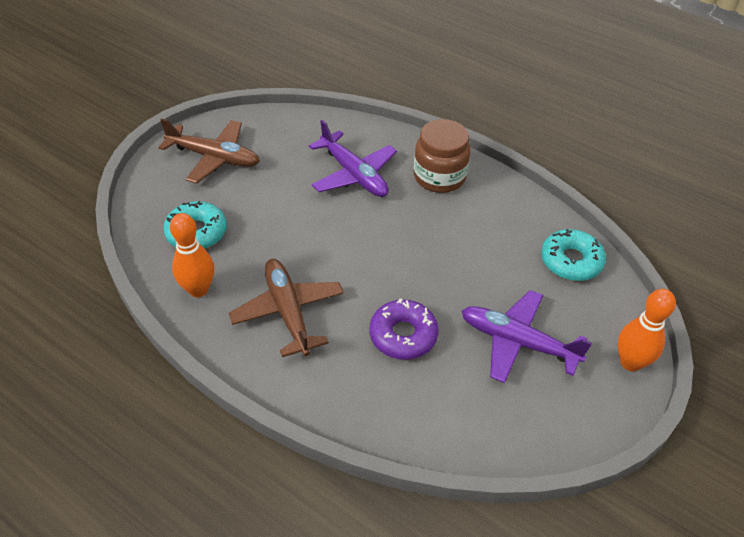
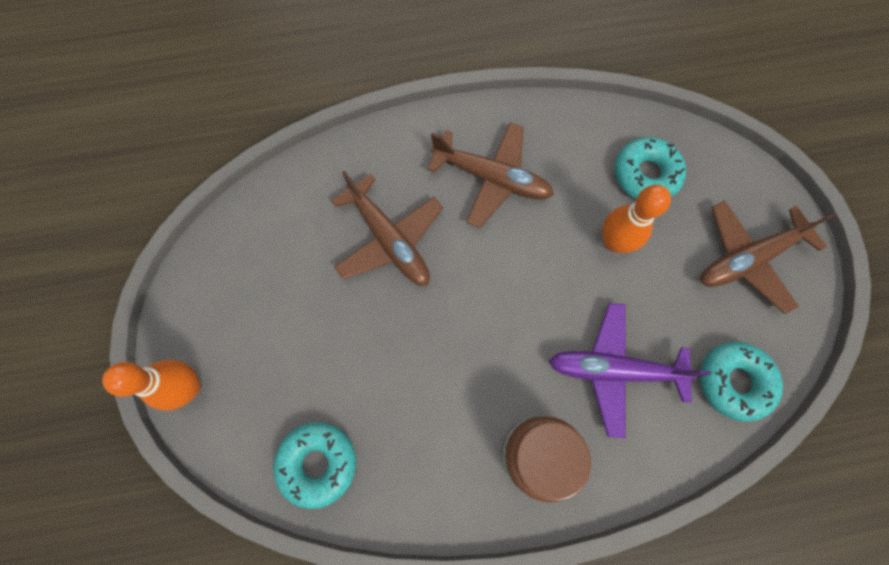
camera: 135 degrees right, 25 degrees up
(198, 289) = (574, 134): orange bowling pin -> orange bowling pin (614, 242)
(303, 129) = (733, 381): none -> turquoise donut
(403, 335) = (389, 239): purple donut -> brown plane
(517, 342) = (296, 318): purple plane -> none

